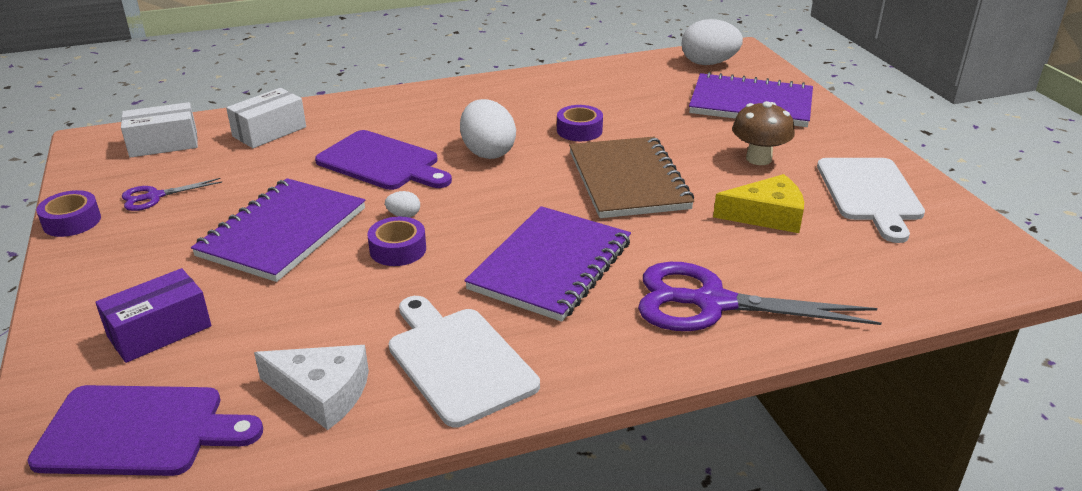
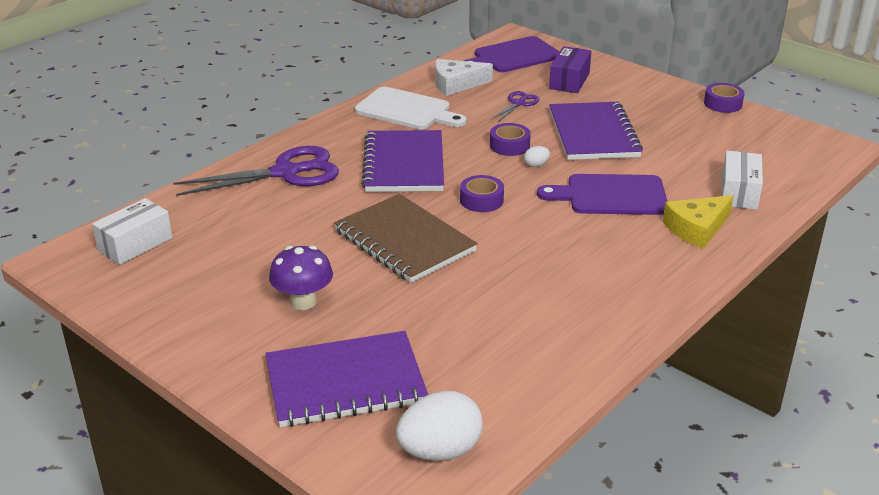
camera: 150 degrees right, 0 degrees up
(154, 196) = (710, 128): purple scissors -> purple scissors (518, 103)
(164, 144) = (788, 159): white box -> white box (135, 244)
(487, 152) = (545, 230): white egg -> none
(579, 130) = (493, 280): purple tape -> purple tape (481, 200)
(758, 159) = (303, 302): brown mushroom -> purple mushroom
(766, 215) = (273, 244): yellow cheese -> yellow cheese (697, 228)
(870, 193) = (188, 294): white cutting board -> none

